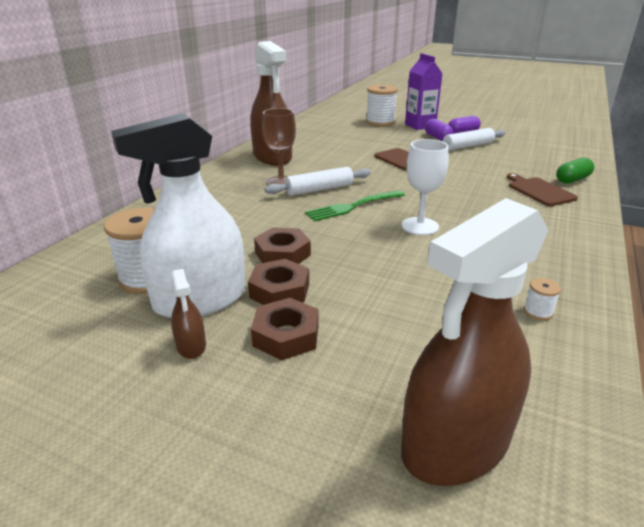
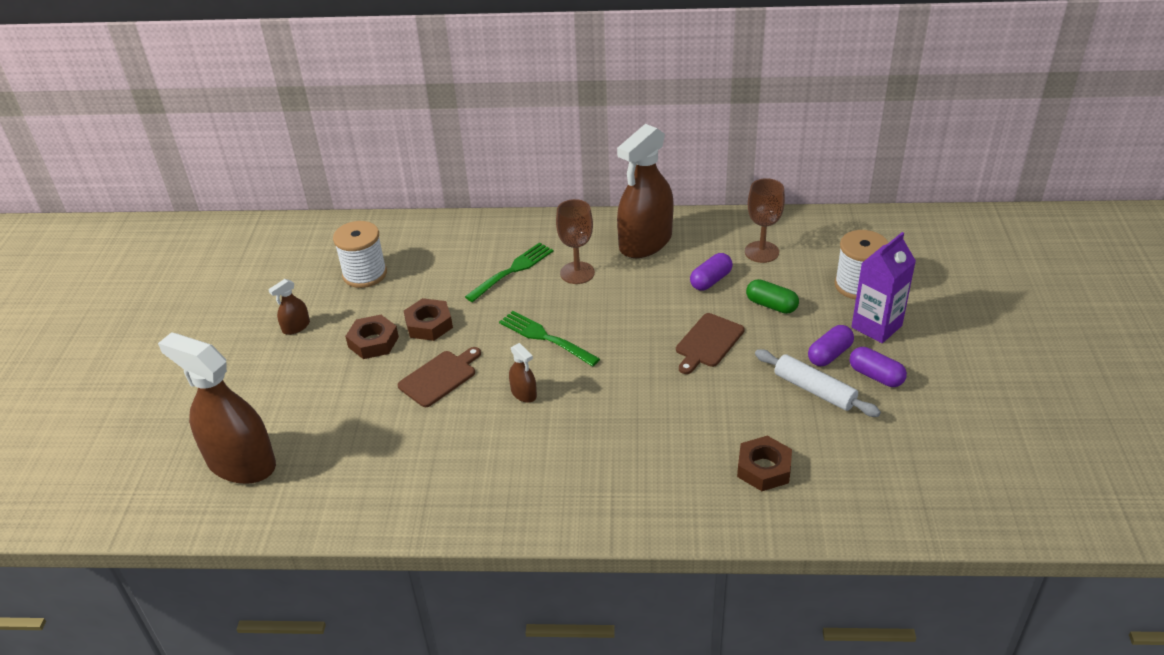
camera: 70 degrees right, 10 degrees up
(200, 300) = (347, 309): white spray bottle -> none
(247, 204) = (512, 271): none -> green fork
(286, 335) = (320, 363): brown nut -> brown nut (763, 468)
(319, 189) = (575, 303): white rolling pin -> none
(324, 133) = (761, 252): none -> brown goblet
(338, 149) = (711, 280): none -> purple capsule
(420, 226) = (524, 393): white goblet -> brown spray bottle
(538, 312) = (396, 491): white spool -> none
(539, 191) = (679, 476): brown cutting board -> brown cutting board (440, 377)
(572, 180) = (744, 508): green capsule -> green capsule (771, 305)

